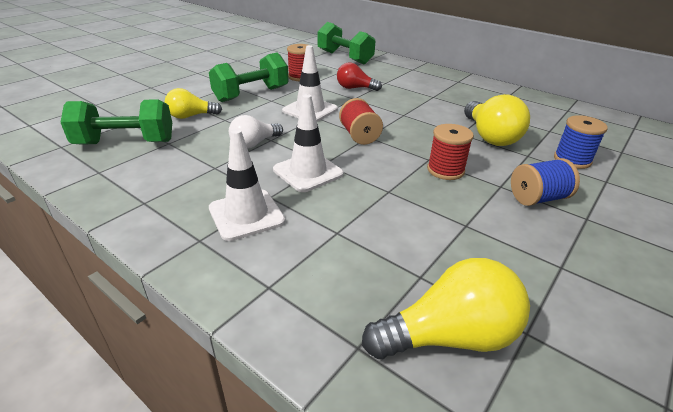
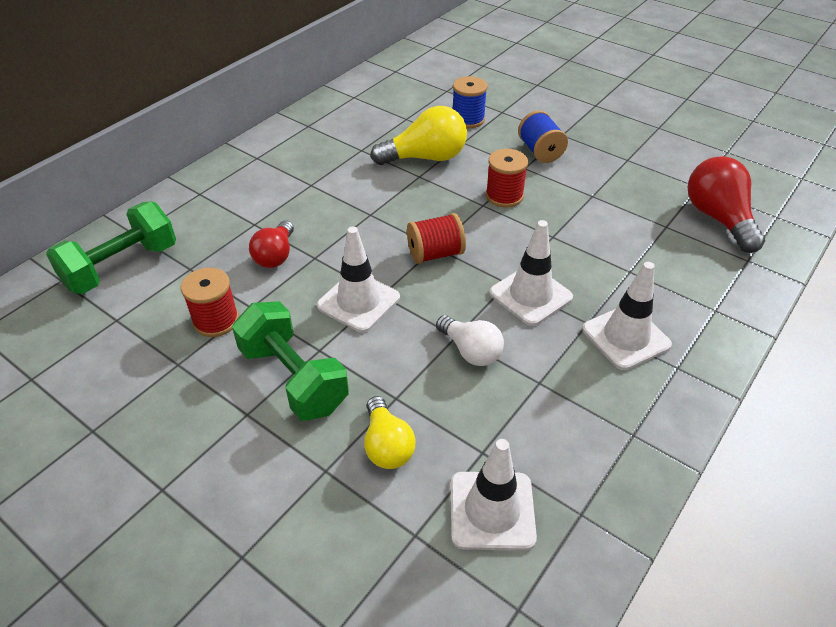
camera: 90 degrees left, 10 degrees up
(125, 143) = (492, 510): green dumbbell -> white traffic cone
(449, 336) = (718, 219): yellow light bulb -> red light bulb

